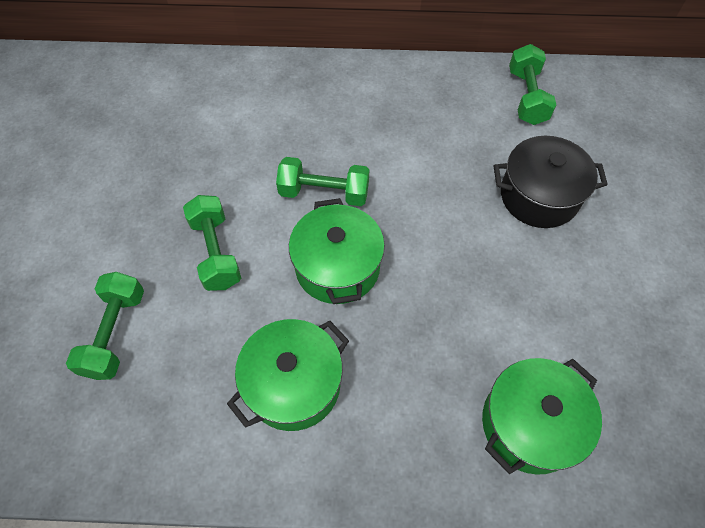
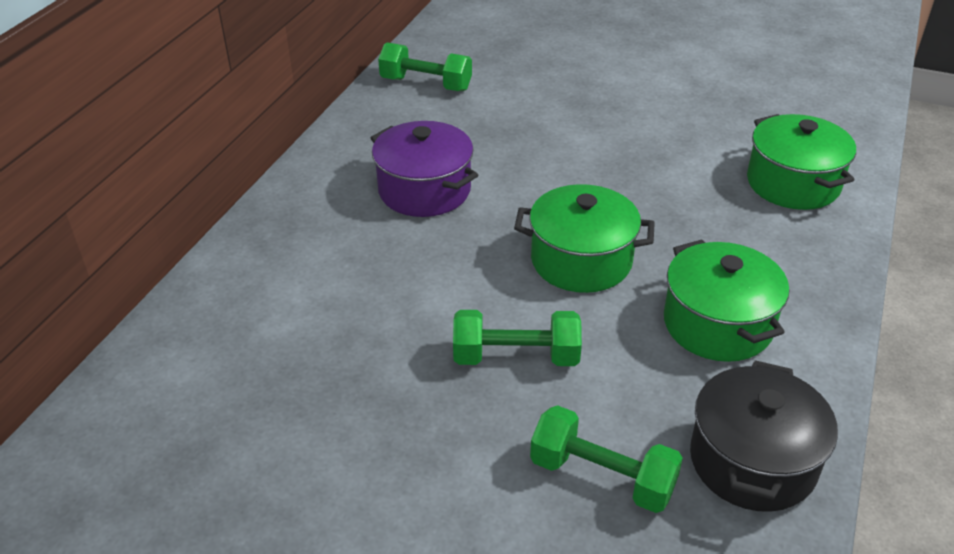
camera: 70 degrees left, 20 degrees down
(324, 193) = (473, 249): green dumbbell -> none
(381, 142) = (424, 190): none -> purple pot
(539, 196) = (554, 112): black pot -> black pot (752, 461)

